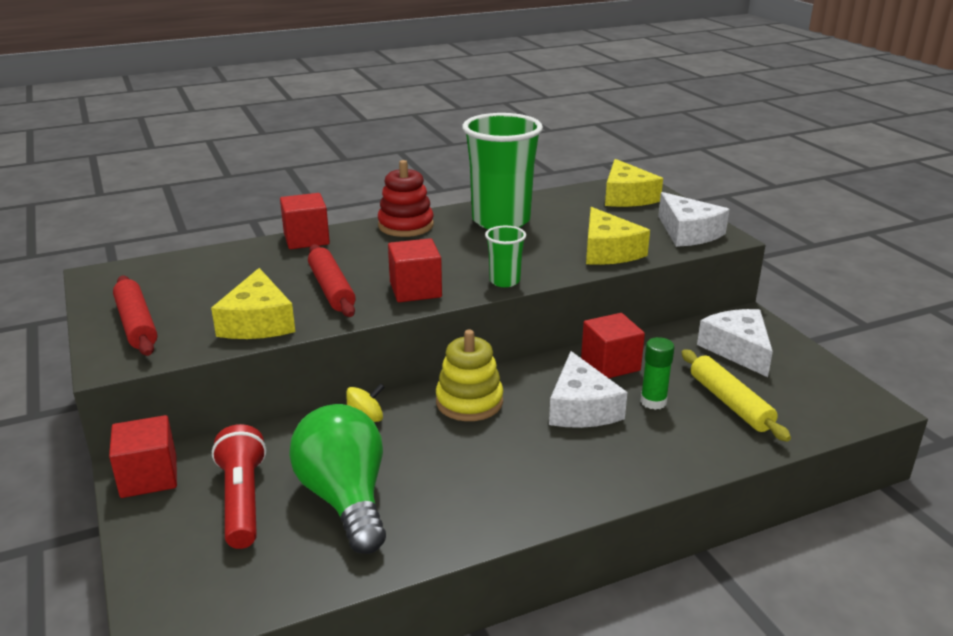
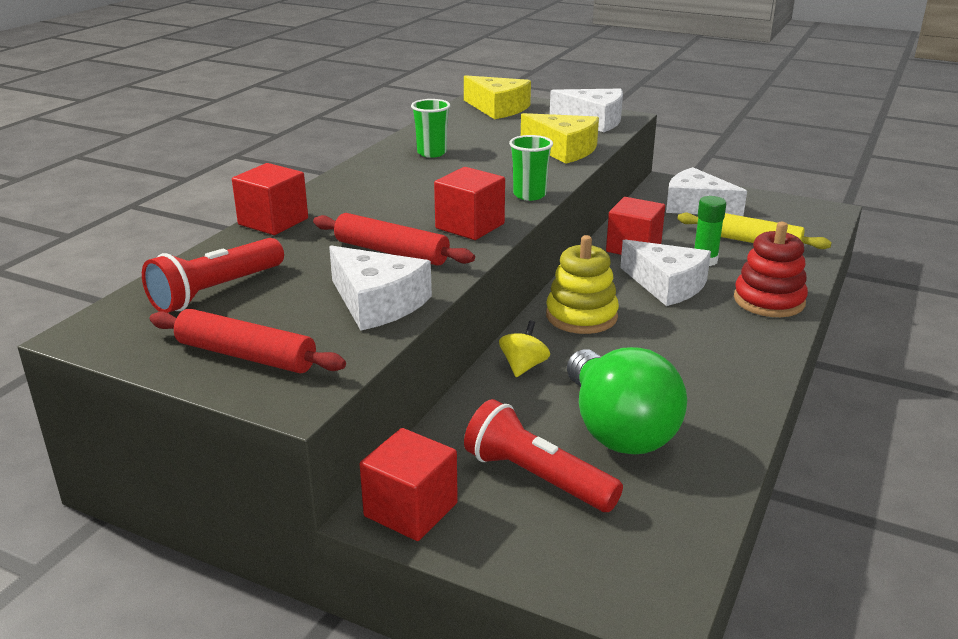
camera: 40 degrees left, 0 degrees up
(195, 275) = (216, 291): none -> red flashlight
(258, 322) = (377, 303): yellow cheese -> white cheese
(345, 498) = (618, 429): green light bulb -> green light bulb turned 135 degrees counterclockwise
(406, 225) = (352, 181): red stacking toy -> red stacking toy (769, 301)
(501, 220) = (431, 153): green cup -> green cup, size x0.46

